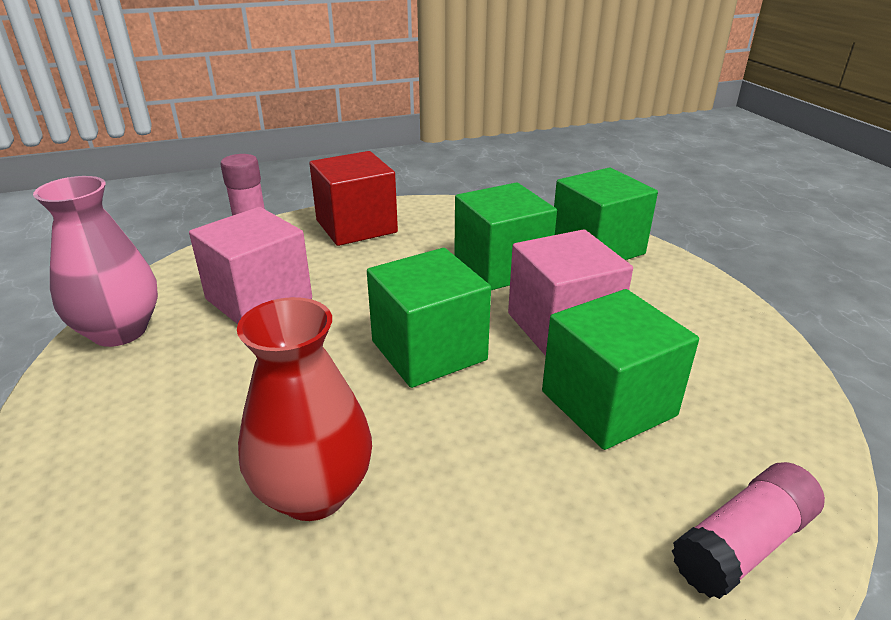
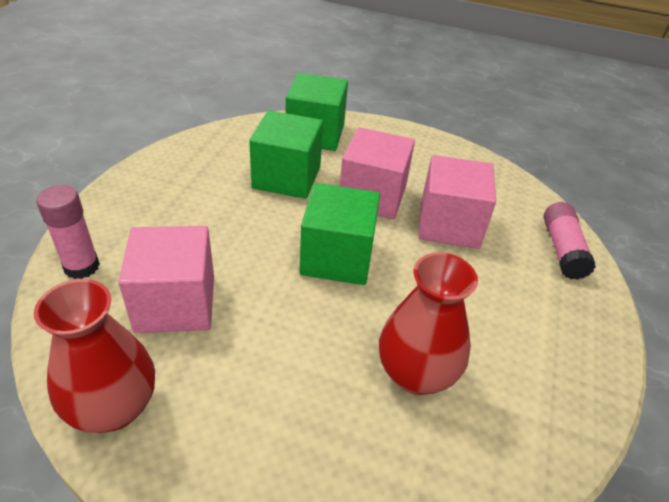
camera: 55 degrees left, 10 degrees up
(120, 331) = (114, 407): pink vase -> red vase
(356, 226) = (140, 203): red cube -> none
(608, 403) = (449, 225): green cube -> pink cube

